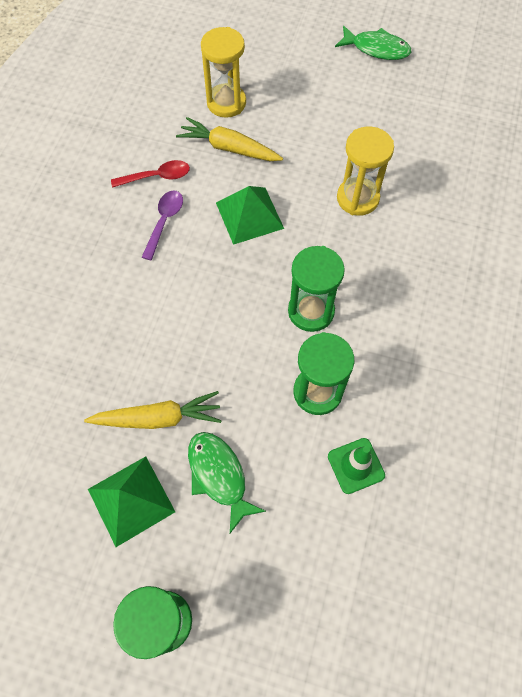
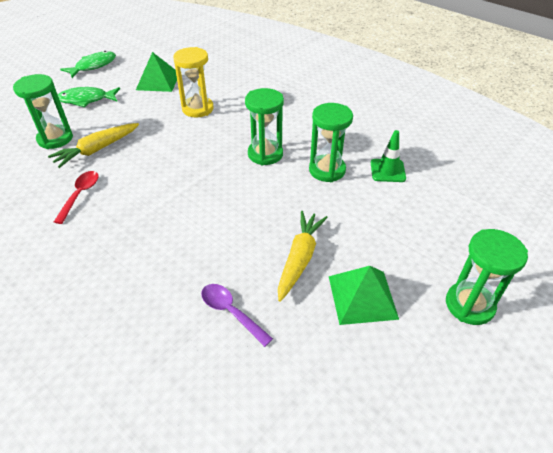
camera: 65 degrees left, 20 degrees down
(164, 221) = (127, 203): purple spoon -> purple spoon (231, 312)
(219, 476) = (365, 238): green fish -> green fish (86, 100)
(226, 103) = (55, 139): yellow hourglass -> green hourglass
(249, 215) = (164, 158): green pyramid -> green pyramid (158, 81)

